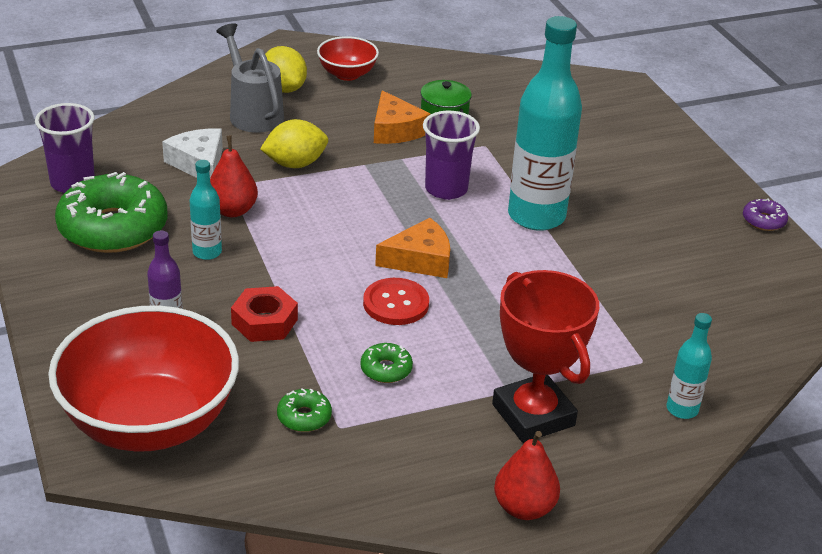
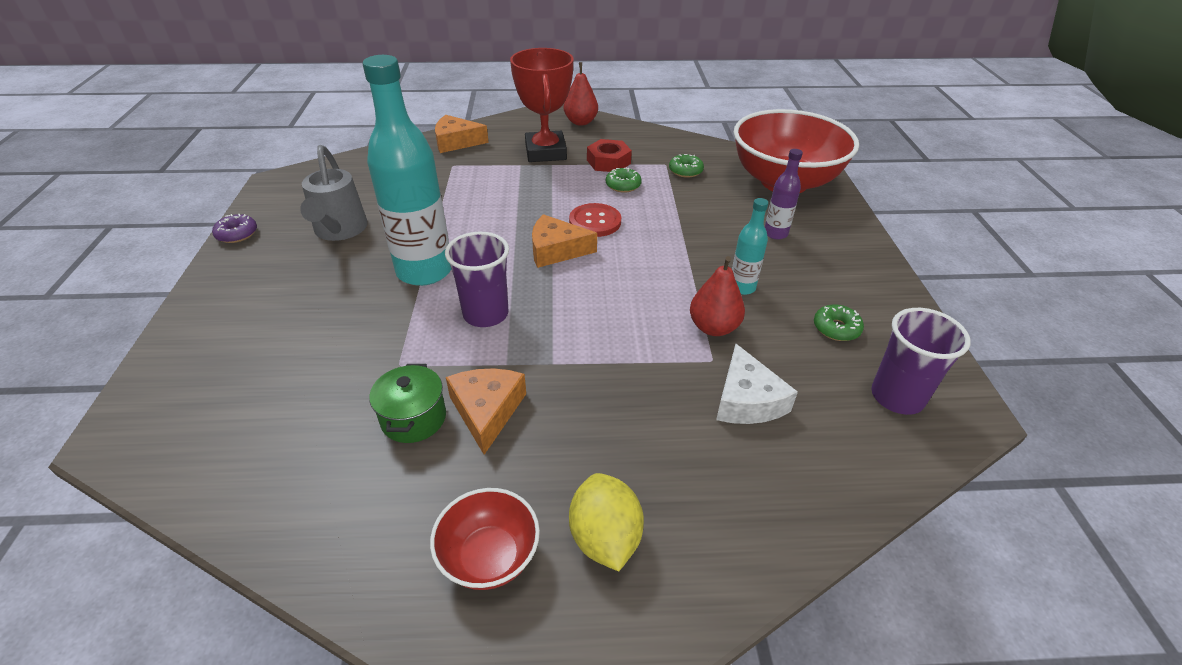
camera: 160 degrees left, 5 degrees up
(113, 228) = (836, 328): green donut -> green donut, size x0.43
(253, 113) = (664, 484): grey watering can -> grey watering can (339, 231)
(264, 322) = (700, 225): red nut -> red nut (608, 162)
(295, 164) = (632, 378): yellow lemon -> none
(682, 409) = (456, 142): turquoise bottle -> orange cheese

